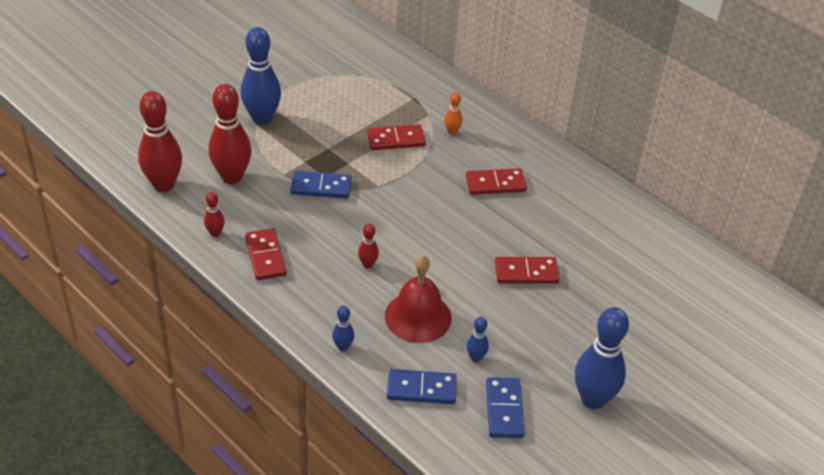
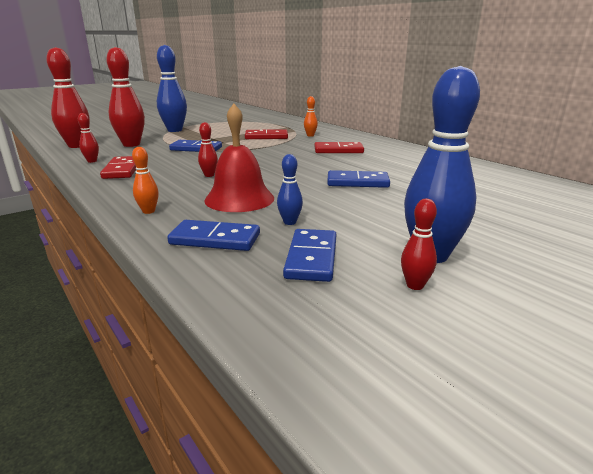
camera: 10 degrees right, 20 degrees down
(343, 347) = (148, 211): blue bowling pin -> orange bowling pin
(526, 272) = (357, 182): red domino -> blue domino
(580, 437) = (415, 285): none -> red bowling pin

